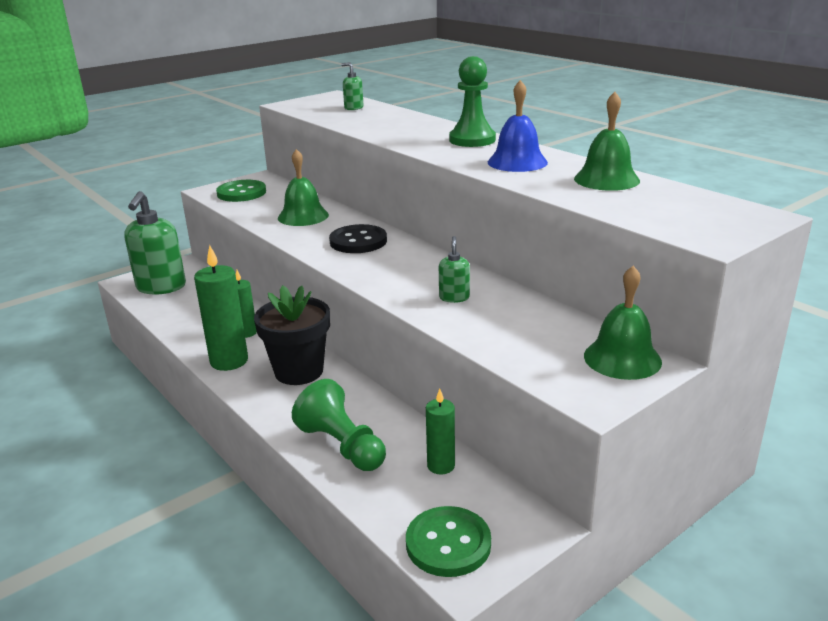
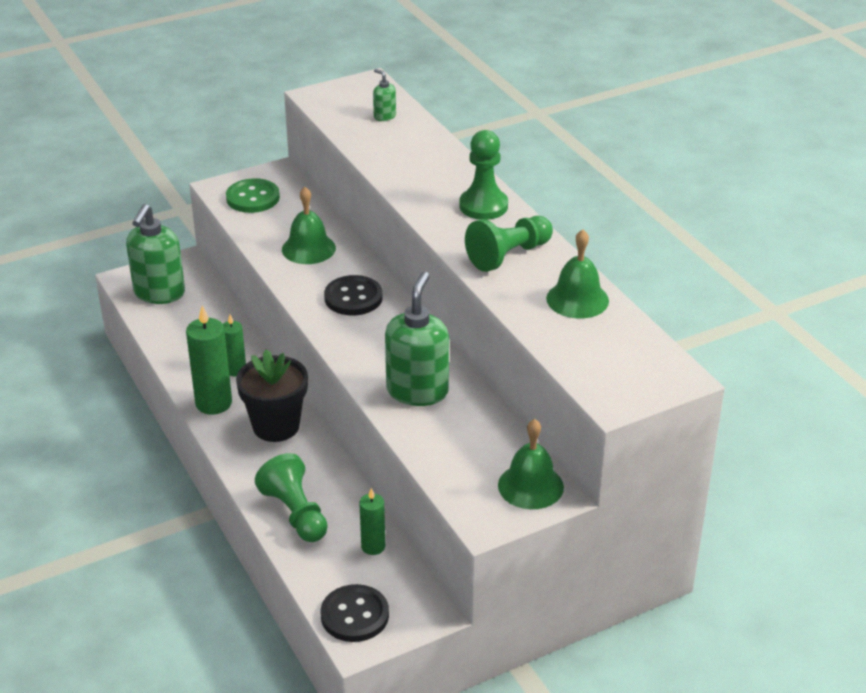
camera: 10 degrees right, 10 degrees up
(448, 543) = (355, 615): green button -> black button
(454, 297) = (417, 391): green soap dispenser -> green soap dispenser, size x2.20
(517, 162) = (508, 255): blue bell -> green pawn

